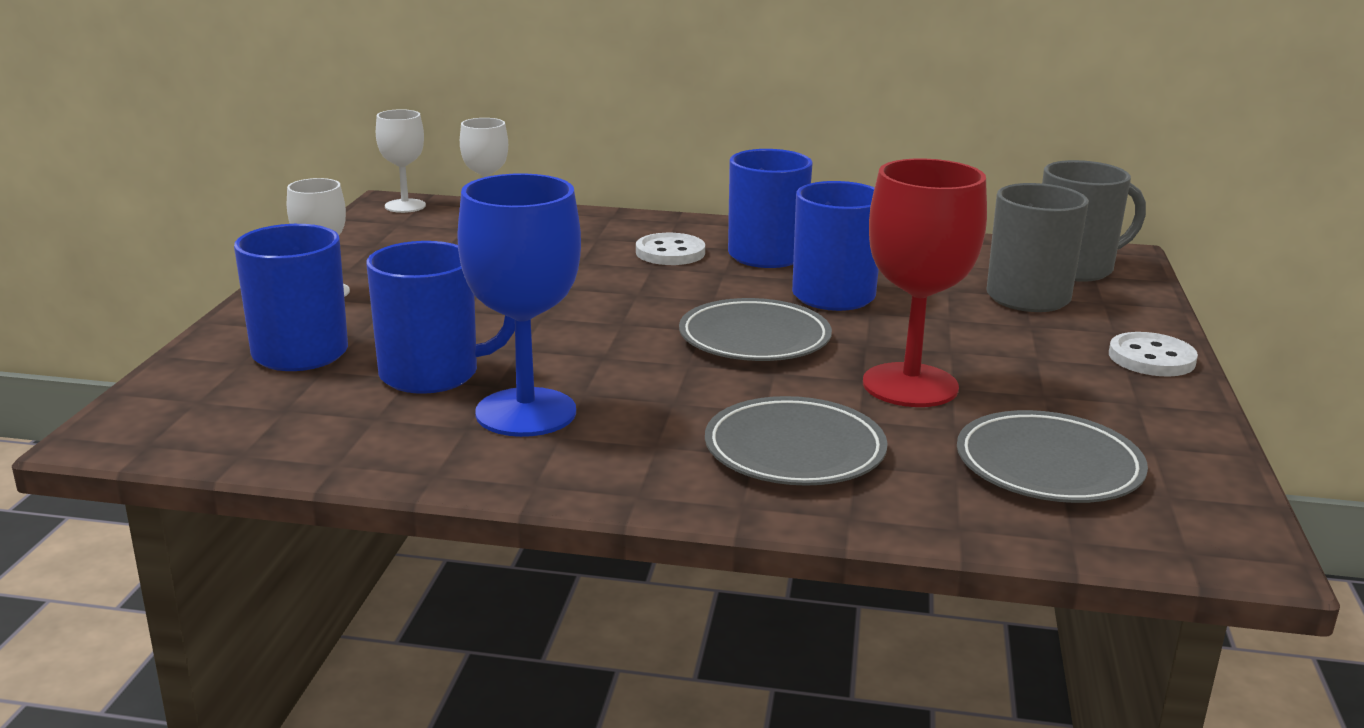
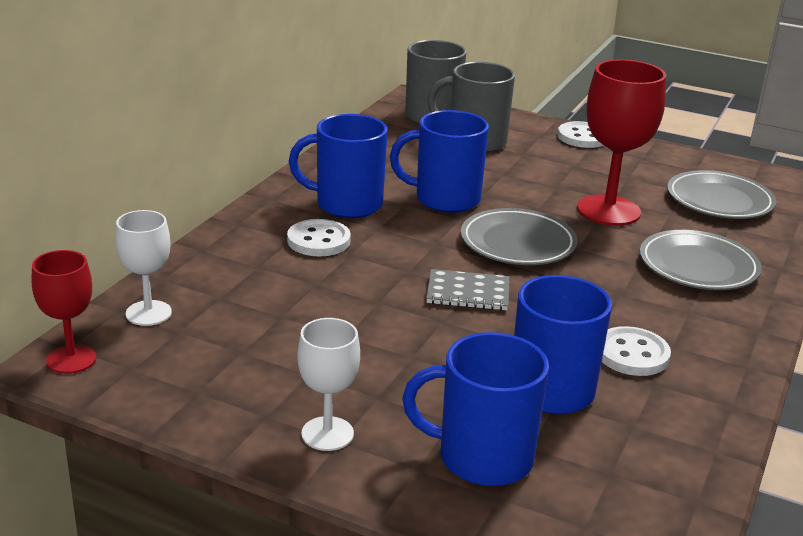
camera: 75 degrees left, 5 degrees up
(405, 206) = (71, 359): white goblet -> red goblet
(526, 412) = (632, 354): blue goblet -> white button
(611, 323) = (468, 292): none -> grey notebook

